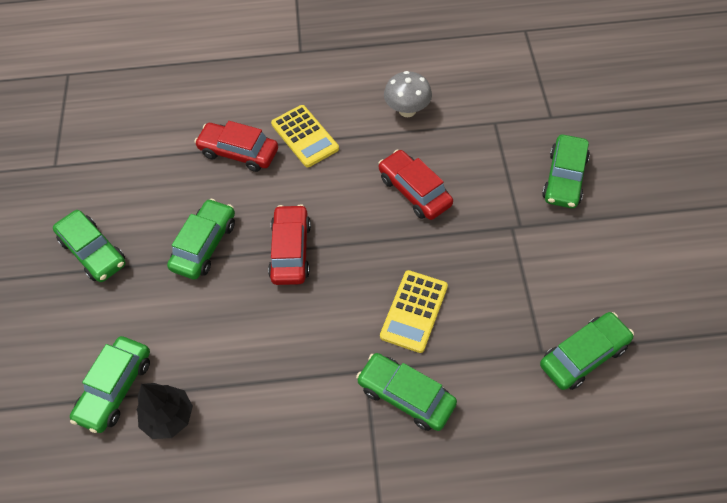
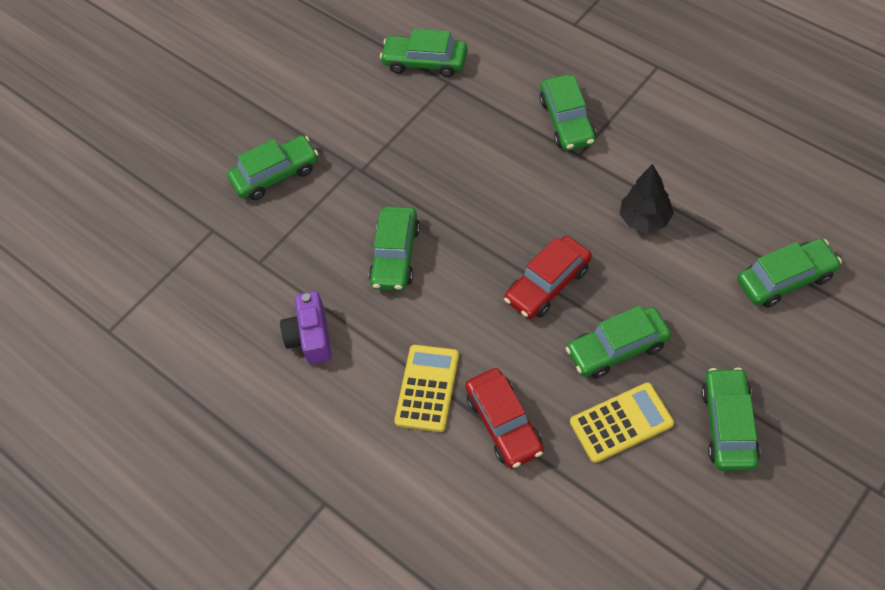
camera: 130 degrees left, 0 degrees up
(169, 417) = (755, 226): black tree -> black tree (645, 219)
(407, 110) = (310, 337): grey mushroom -> purple camera
(414, 191) = (395, 255): red car -> green car
(414, 311) = (502, 167): yellow calculator -> yellow calculator (621, 423)

